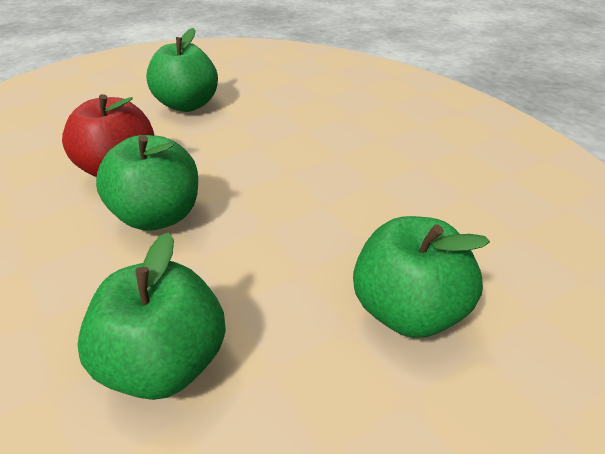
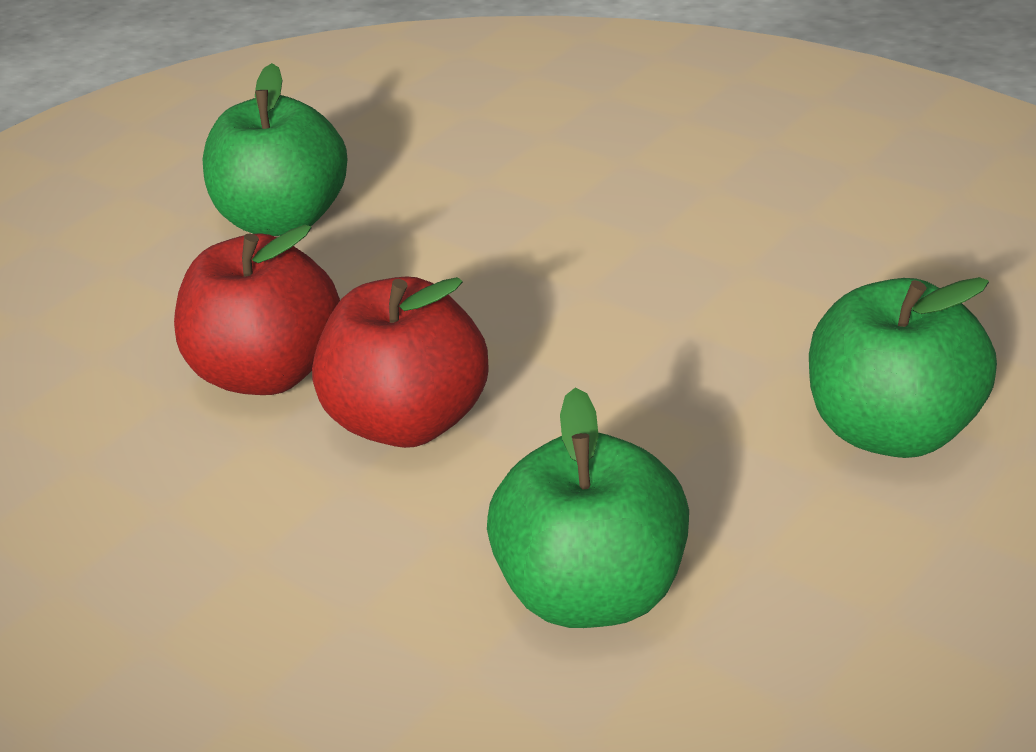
camera: 15 degrees left, 5 degrees down
(159, 215) = (409, 422): green apple -> red apple

